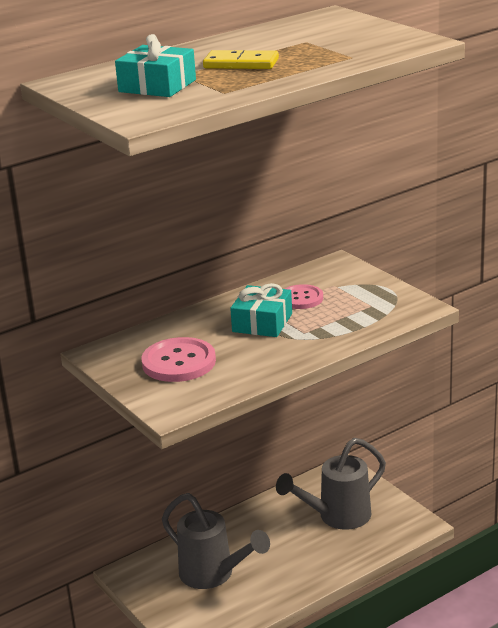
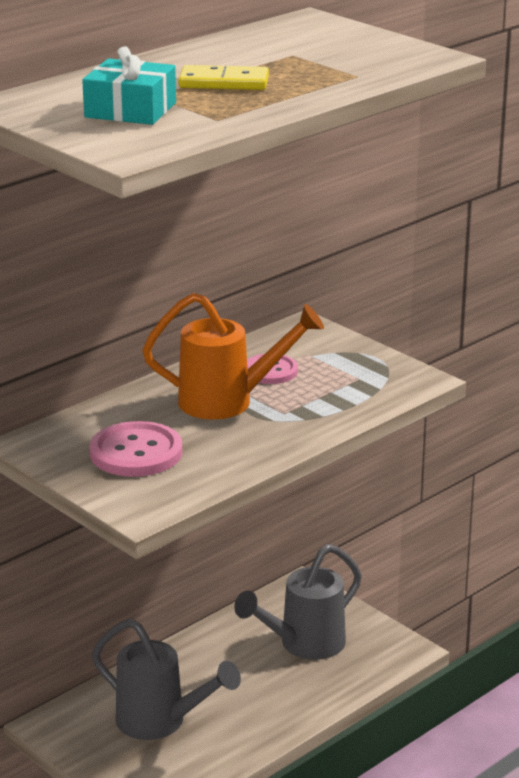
camera: 10 degrees left, 0 degrees up
(262, 323) = (229, 401): turquoise gift -> orange watering can

